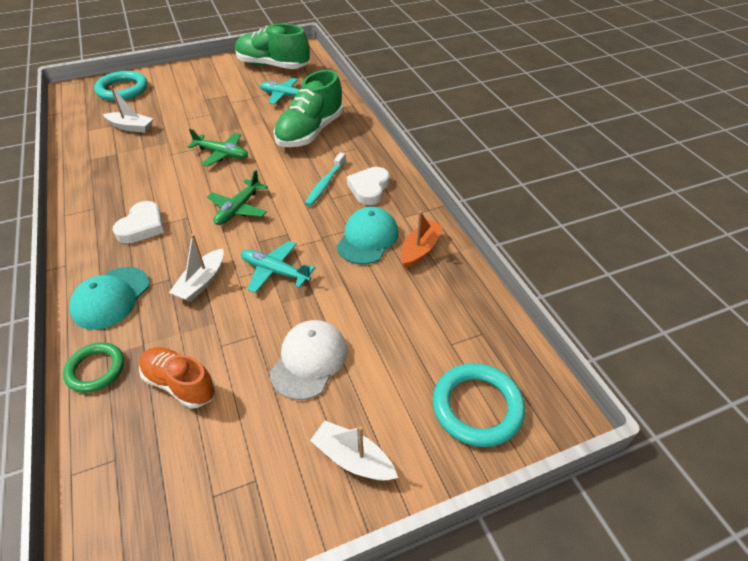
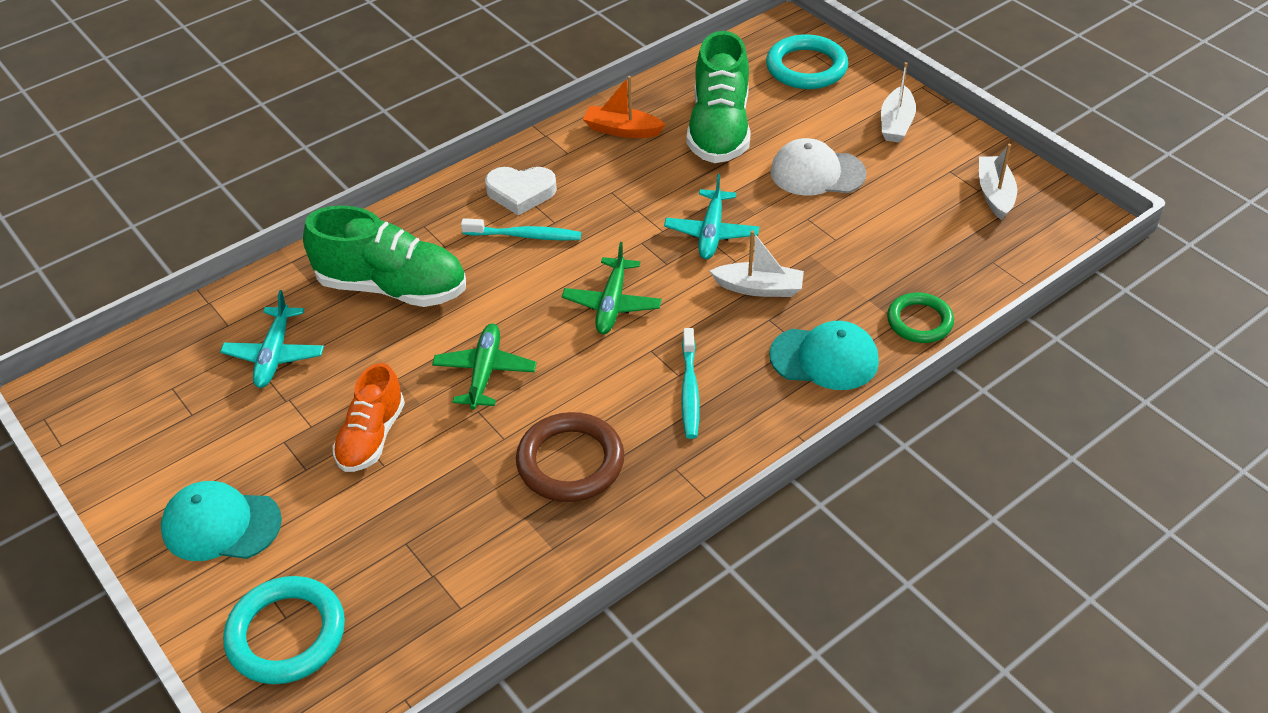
camera: 105 degrees left, 0 degrees up
(131, 127) = (435, 539): white boat -> white boat (994, 194)
(135, 172) = (570, 462): none -> brown ring
(142, 226) = (690, 390): white heart -> turquoise toothbrush
(180, 384) = (896, 251): orange shoe -> orange shoe (371, 437)
(238, 209) = (612, 304): green plane -> green plane turned 90 degrees clockwise
(273, 66) = (148, 413): green shoe -> green shoe (719, 129)
(367, 238) = (621, 173): turquoise cap -> turquoise cap (221, 525)

